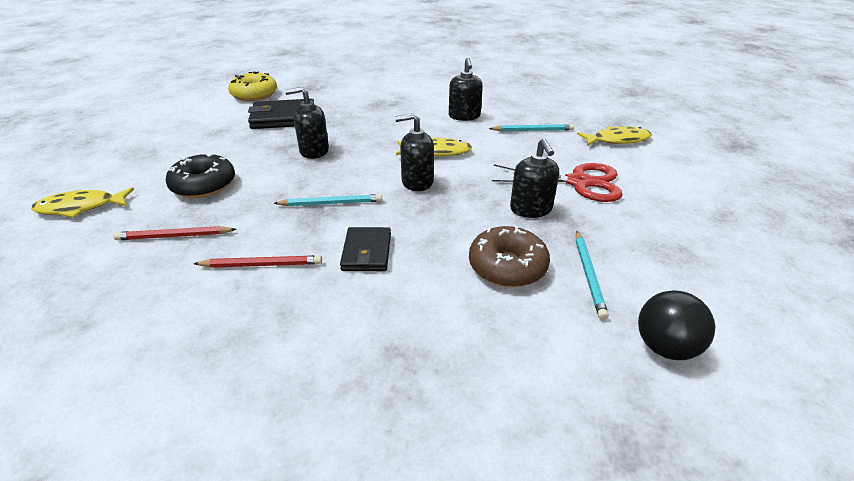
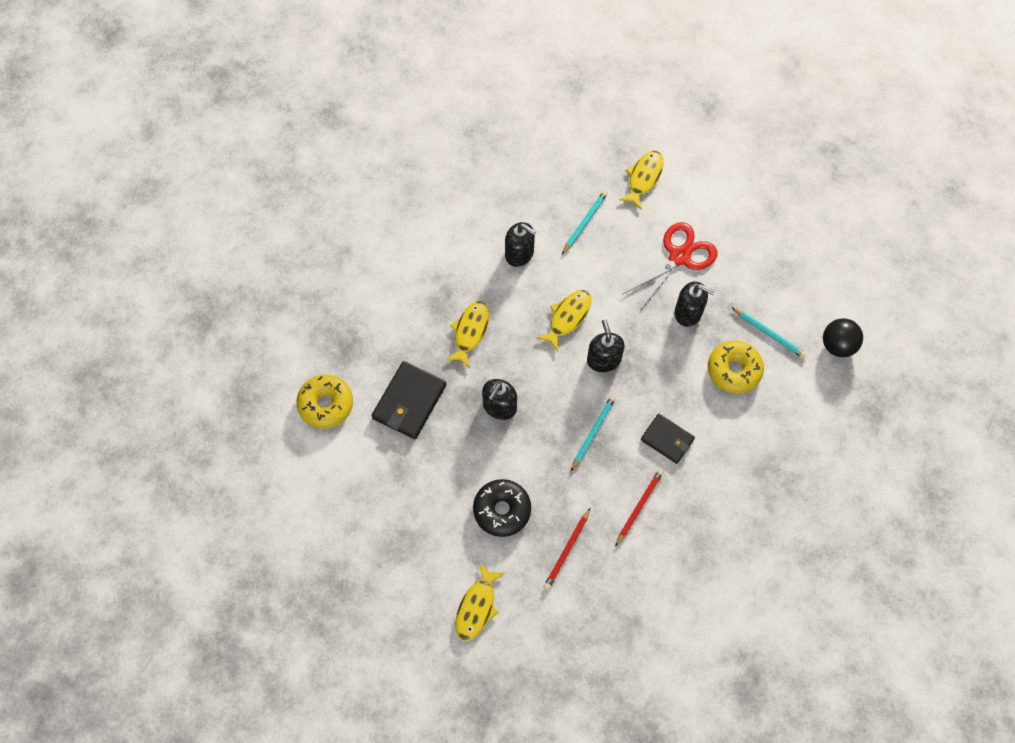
camera: 55 degrees left, 30 degrees up
(371, 120) = (470, 332): none -> yellow fish
(417, 182) = (603, 359): black soap dispenser -> black soap dispenser turned 135 degrees clockwise
(507, 266) = (734, 370): brown donut -> yellow donut

